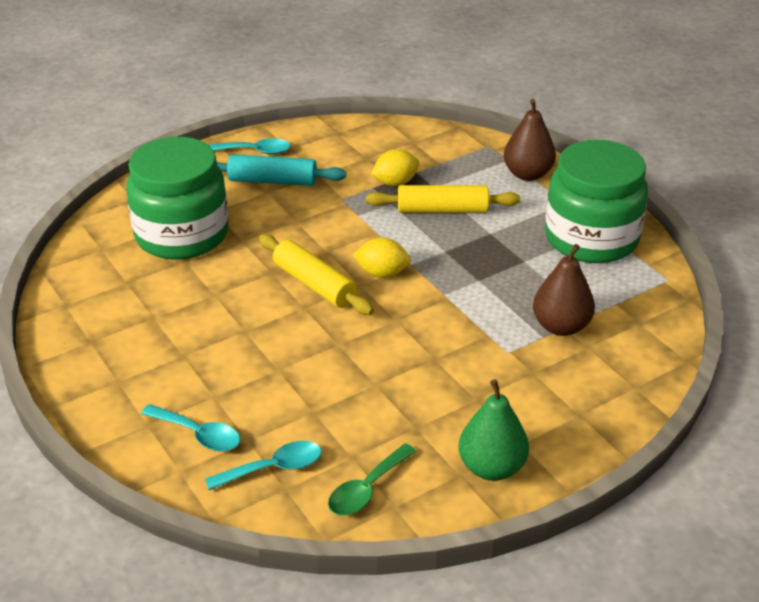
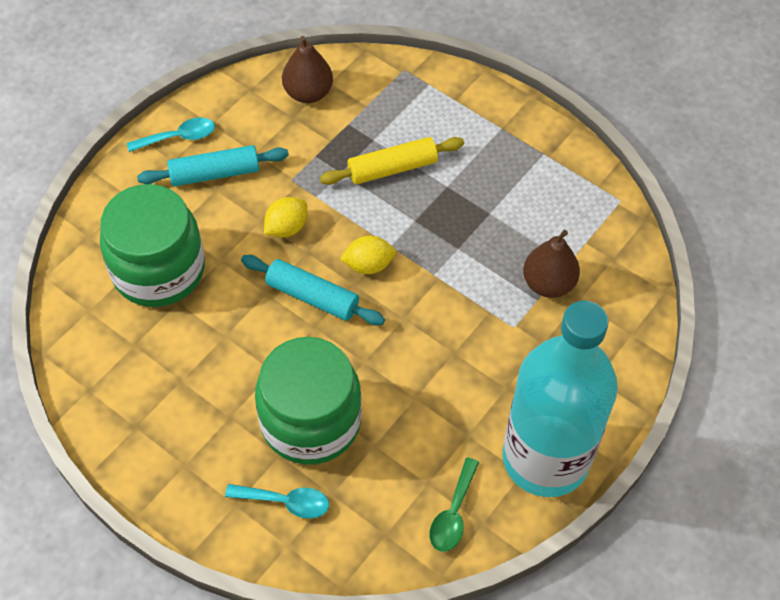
camera: 20 degrees left, 20 degrees up
(273, 468) = (366, 517): turquoise spoon -> none
(314, 284) = (312, 297): yellow rolling pin -> turquoise rolling pin
(395, 183) = (334, 144): yellow lemon -> yellow lemon (286, 228)
(491, 467) = (545, 458): green pear -> turquoise bottle
(527, 174) = (454, 99): brown pear -> brown pear (308, 93)
(591, 238) = (539, 168): green jar -> green jar (310, 421)

